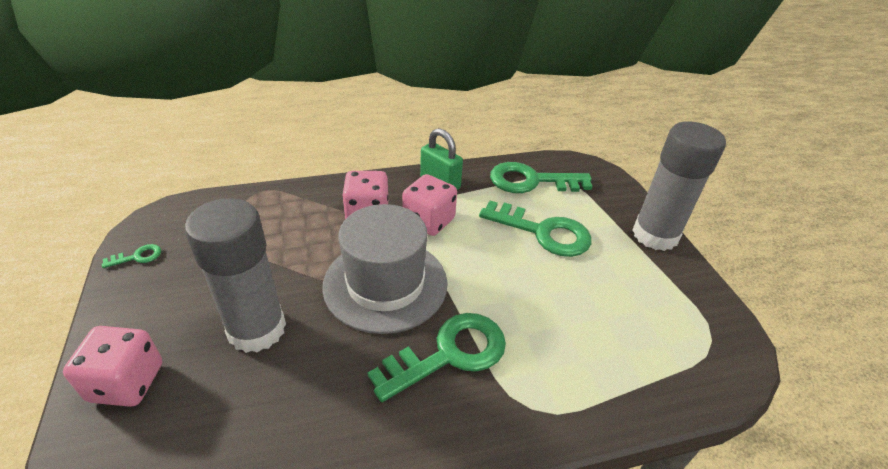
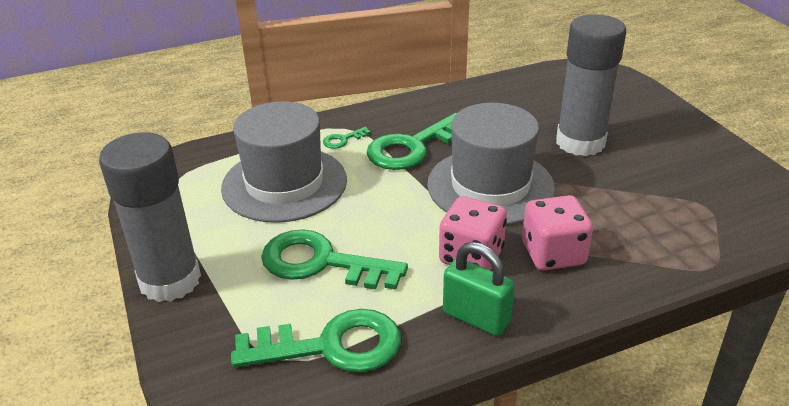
camera: 175 degrees right, 5 degrees down
(127, 382) = (641, 108): pink dice -> none
(137, 257) = (750, 176): green key -> green key (343, 140)
(591, 319) = (284, 184): none -> grey hat

